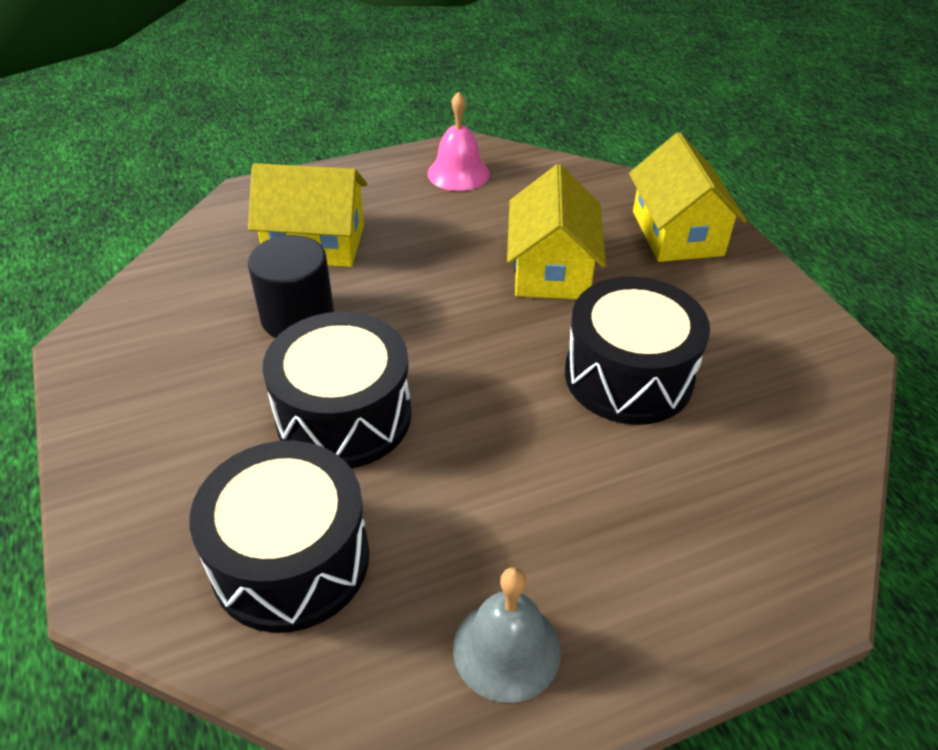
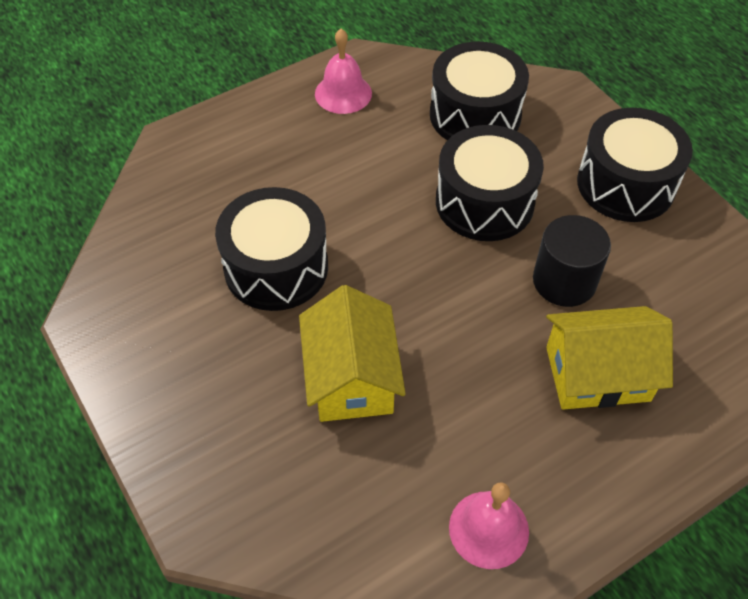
camera: 170 degrees right, 10 degrees up
(144, 412) = (625, 184): none -> black drum
(506, 649) = (343, 93): grey bell -> pink bell
(677, 233) = (218, 458): yellow house -> none

